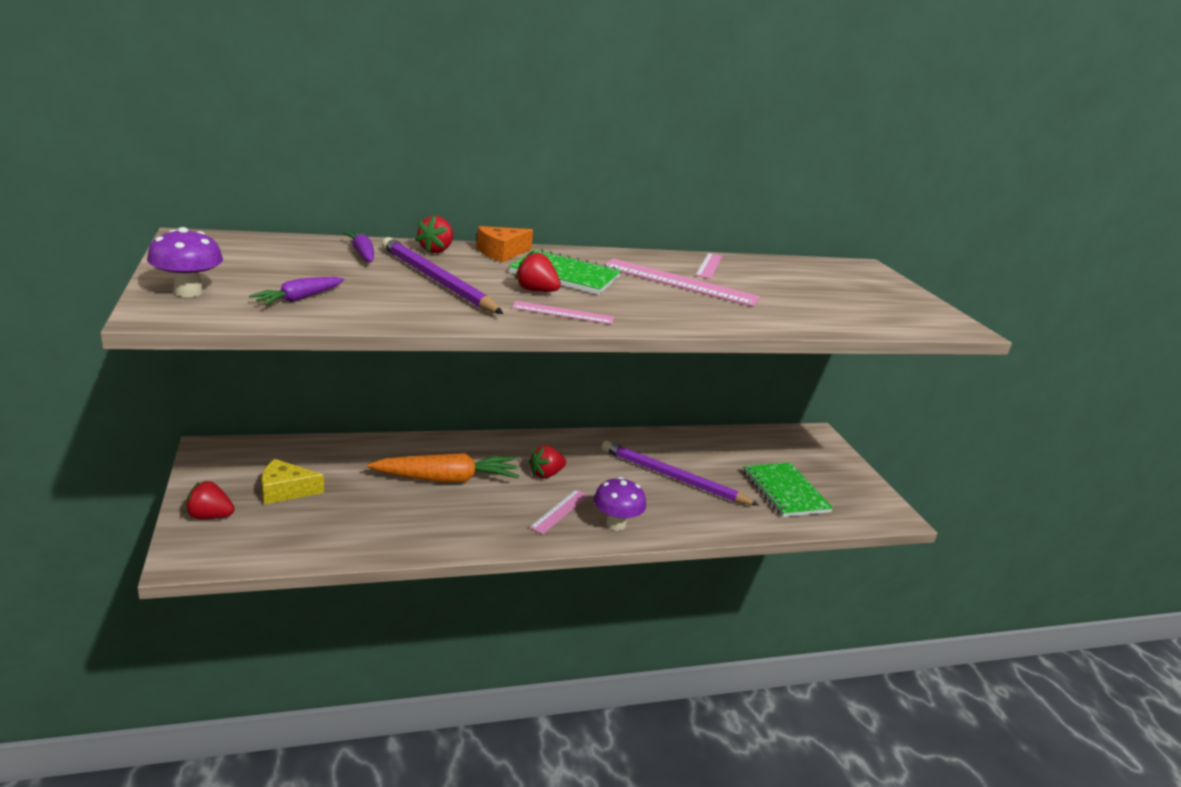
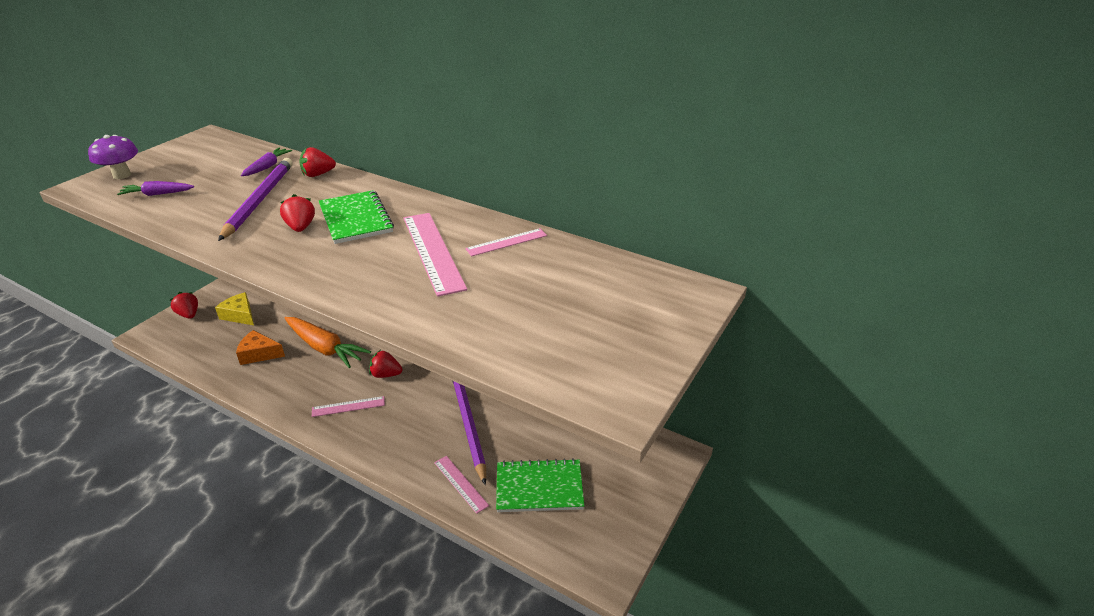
camera: 50 degrees right, 10 degrees up
(501, 253) = (358, 186): orange cheese -> orange cheese (259, 354)
(563, 313) = (273, 252): pink ruler -> pink ruler (460, 483)
(616, 524) = (365, 436): purple mushroom -> none
(785, 491) = (539, 487): green notebook -> green notebook turned 60 degrees clockwise

